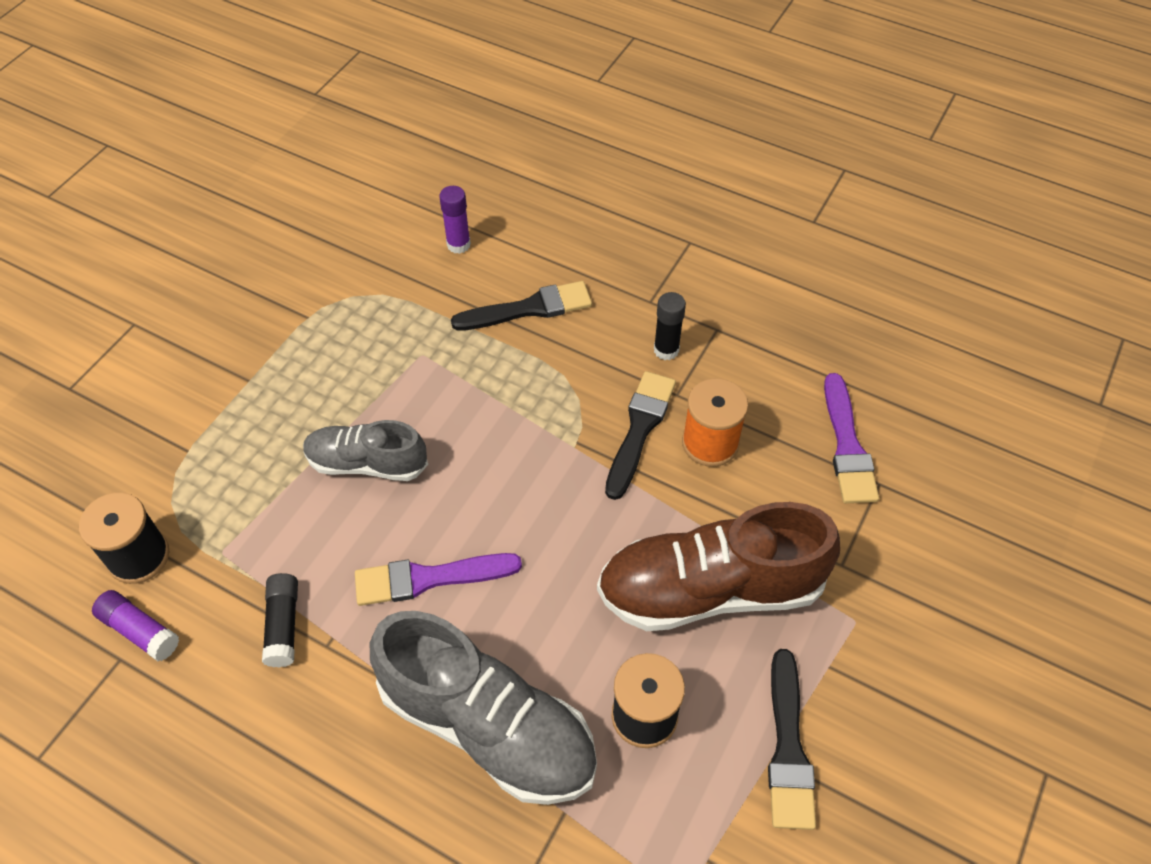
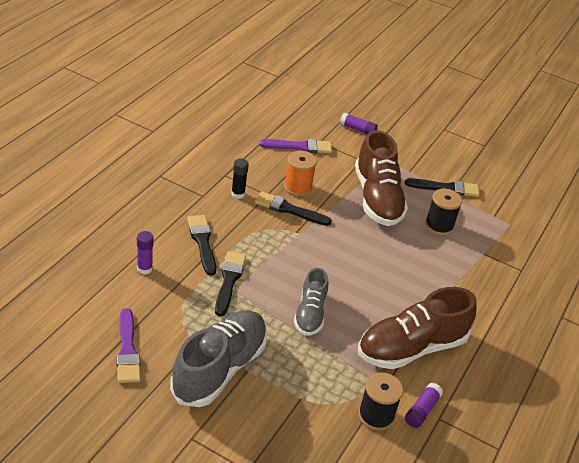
camera: 95 degrees left, 15 degrees down
(283, 625) = (411, 348): black glue stick -> brown shoe
(429, 578) = (379, 291): purple brush -> purple brush (127, 350)
(440, 348) = (229, 281): none -> black brush
(487, 726) = (451, 274): grey shoe -> grey shoe (219, 369)
(957, 560) = (357, 129): none -> purple glue stick

